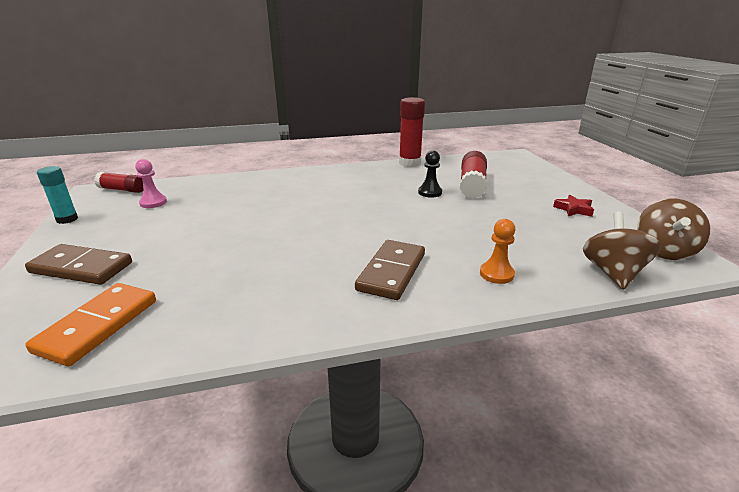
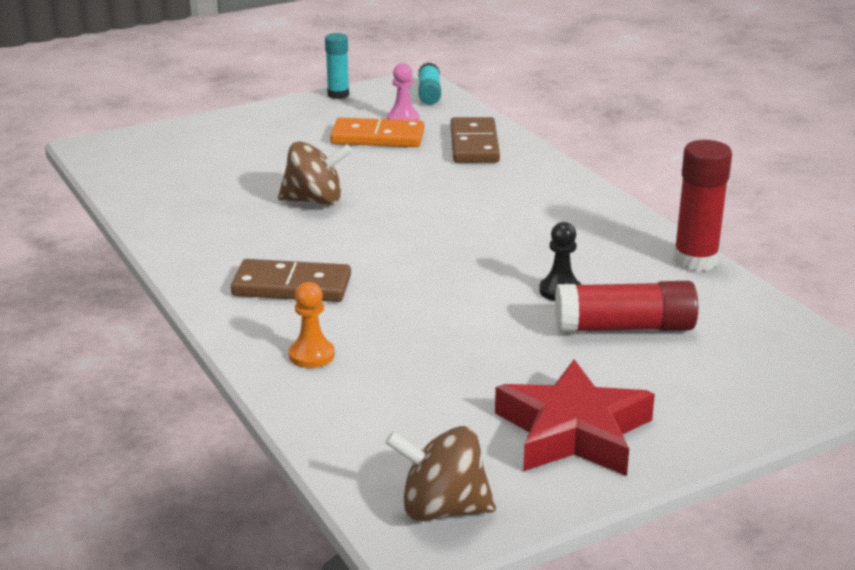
camera: 75 degrees right, 0 degrees up
(81, 268) = (245, 134): brown domino -> brown domino (474, 144)
(98, 325) = (160, 170): orange domino -> orange domino (377, 137)
(122, 190) = (429, 94): red glue stick -> turquoise glue stick
(573, 209) = (573, 431): red star -> red star, size x2.20
(613, 273) = (347, 448): brown spinning top -> brown spinning top (315, 201)

